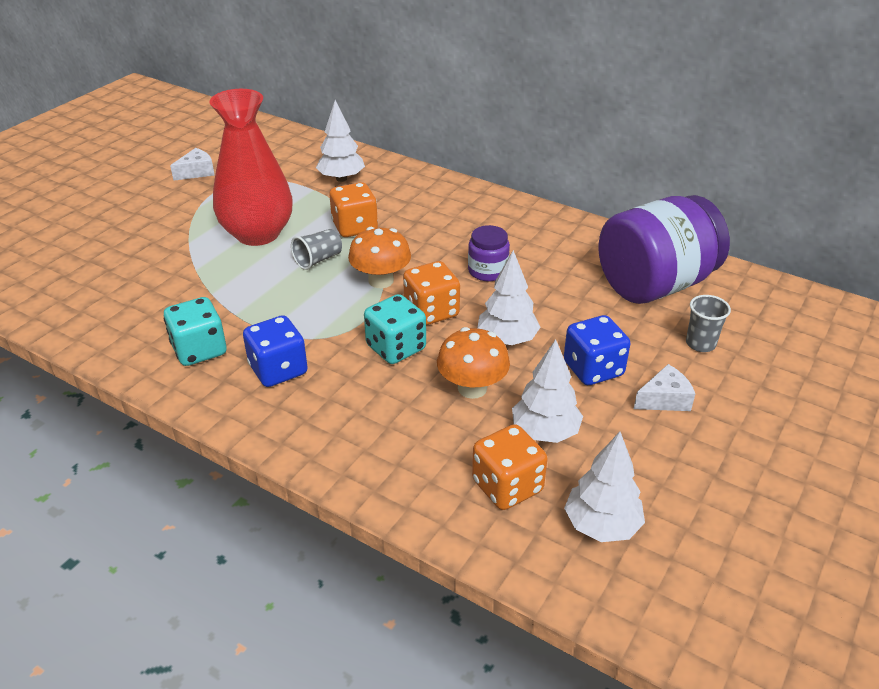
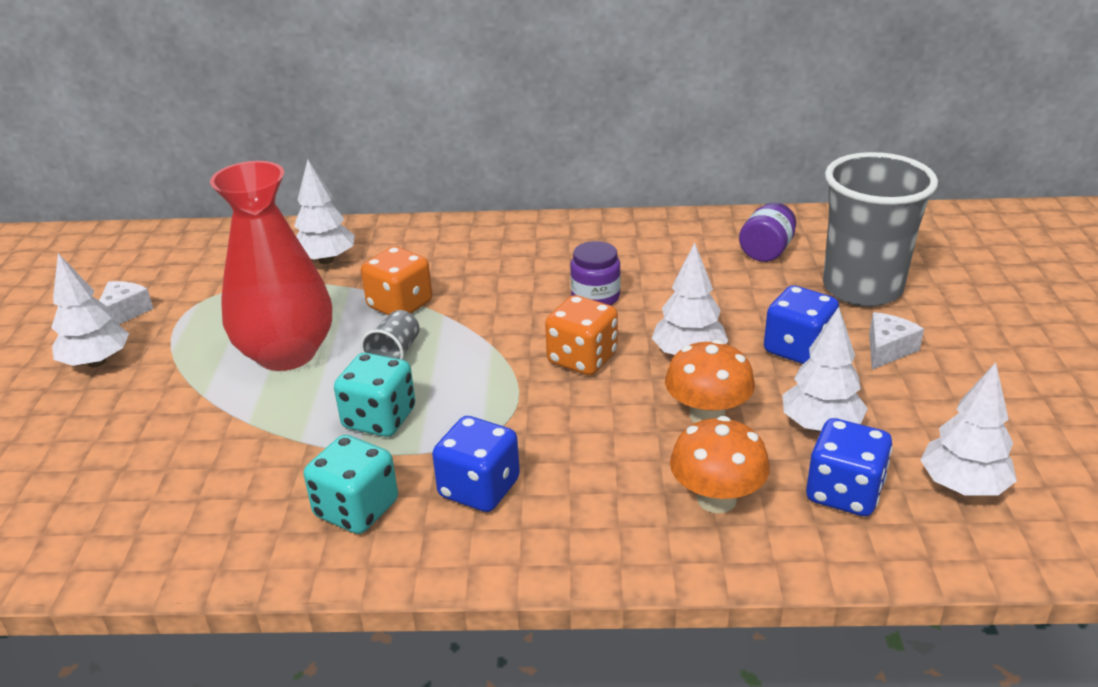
camera: 30 degrees left, 5 degrees down
(155, 198) = (97, 362): none -> white tree
(381, 280) = (492, 349): orange mushroom -> orange mushroom (716, 499)
(396, 348) = (585, 410): turquoise dice -> turquoise dice (379, 419)
(507, 486) = (844, 493): orange dice -> blue dice
(655, 284) = (766, 251): purple jar -> purple jar, size x0.46
(700, 344) = (862, 288): grey cup -> grey cup, size x2.38

